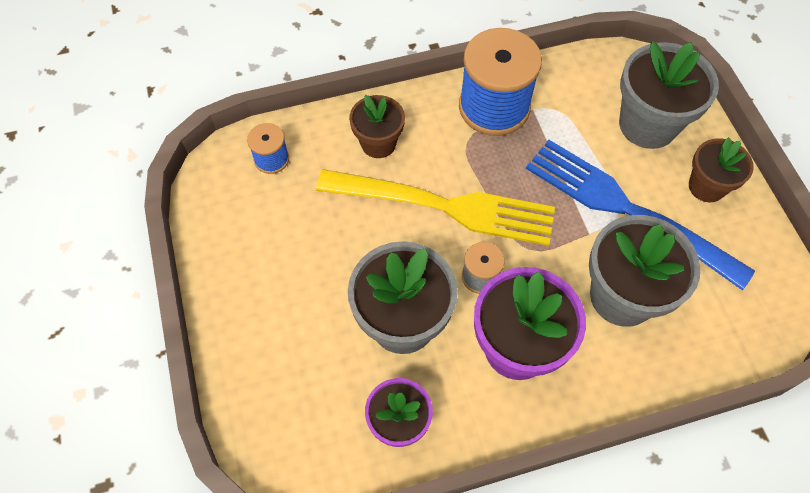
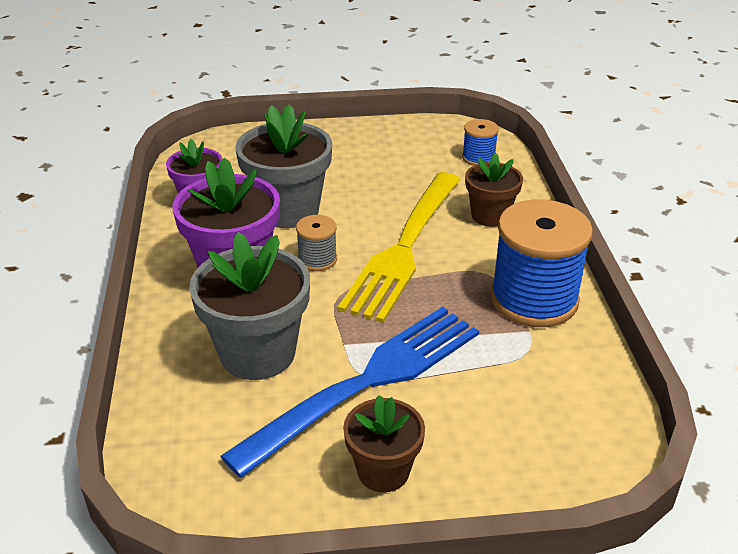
camera: 100 degrees right, 25 degrees down
(647, 125) = (496, 434): grey flower pot -> none

